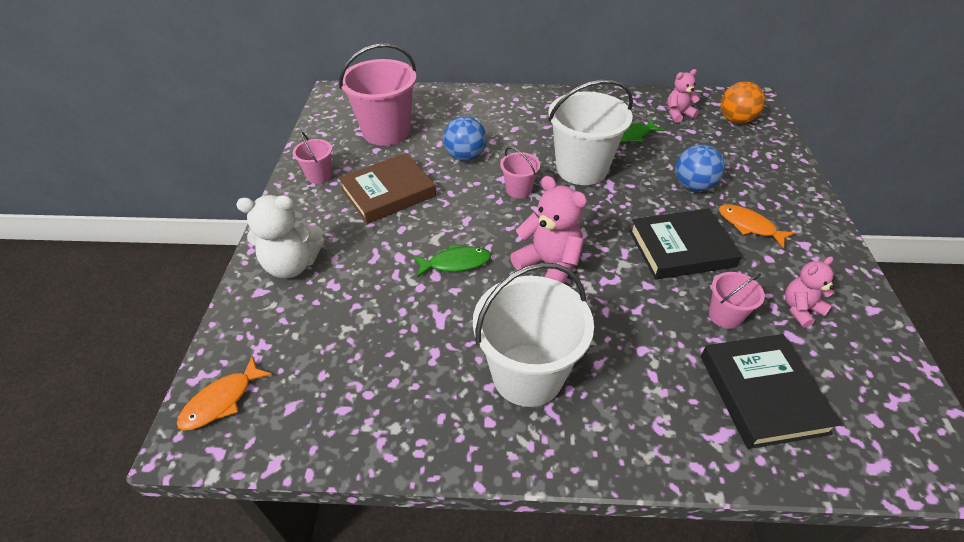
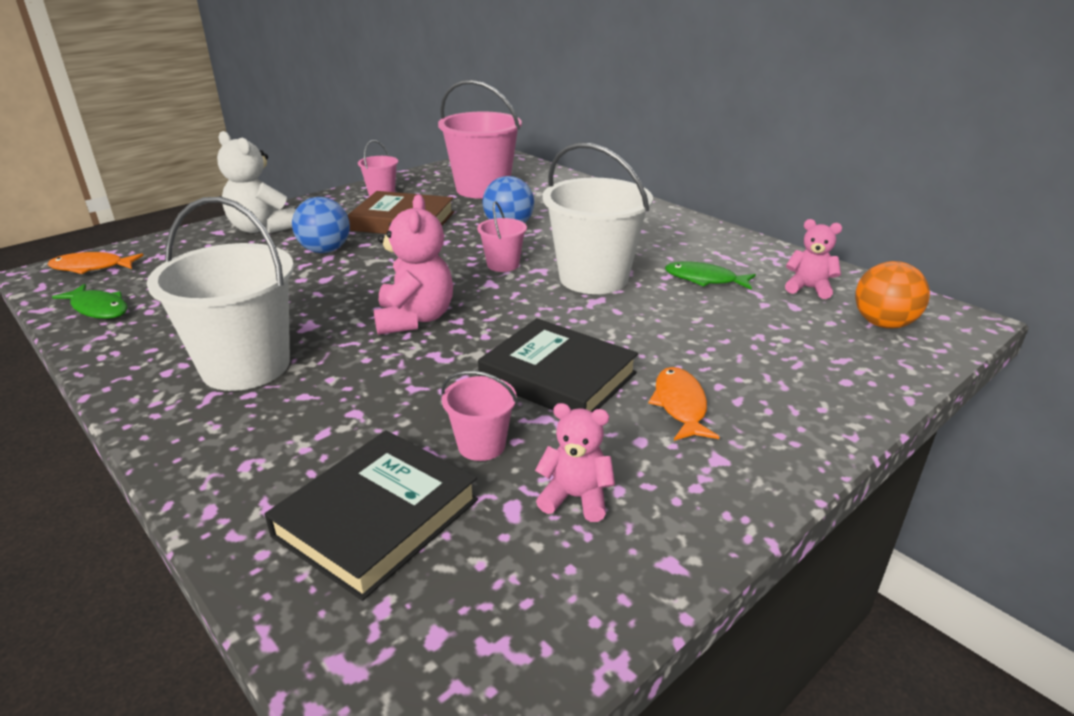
camera: 45 degrees right, 15 degrees down
(456, 263) = (353, 280): green fish -> green fish (98, 308)
(693, 186) = (688, 344): blue ball -> blue ball (325, 250)

